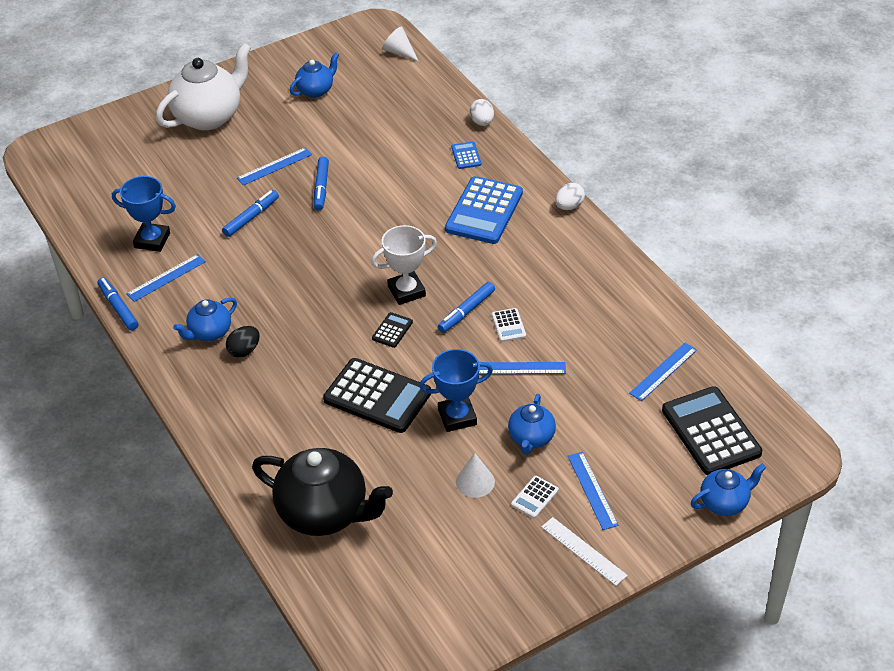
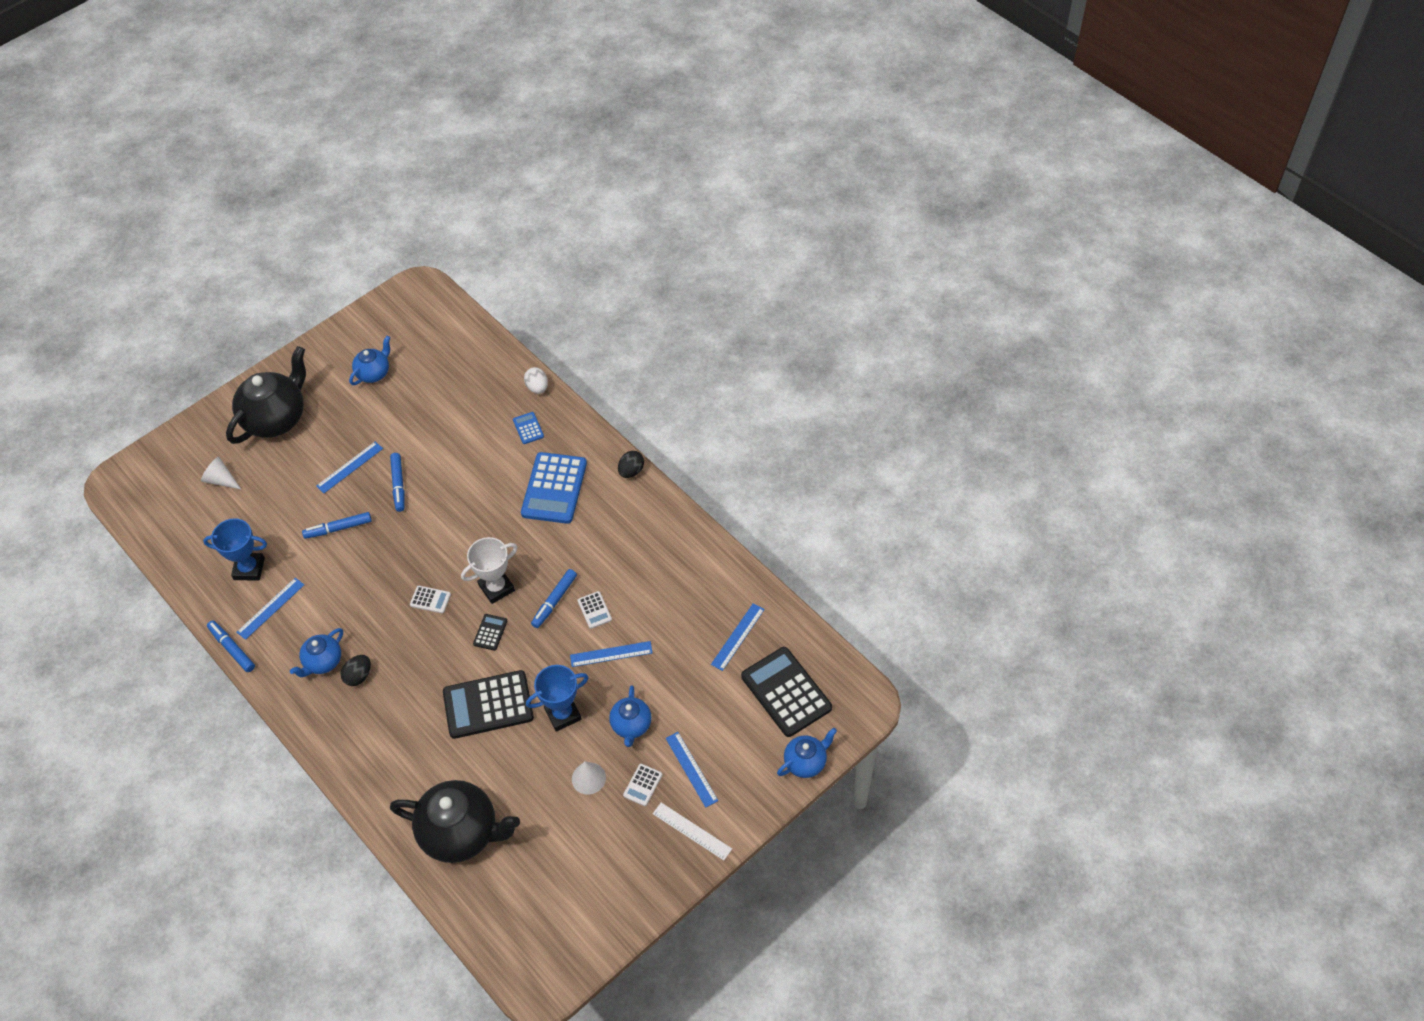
camera: 10 degrees left, 10 degrees up
(209, 116) = (276, 418): white teapot -> black teapot
(251, 217) = (338, 528): blue marker -> blue marker turned 135 degrees counterclockwise
(334, 292) = (430, 600): none -> white calculator
(377, 396) = (488, 705): black calculator -> black calculator turned 150 degrees clockwise
(399, 52) = (446, 316): white cone -> white cone (221, 480)
(569, 206) = (631, 471): white egg -> black egg

